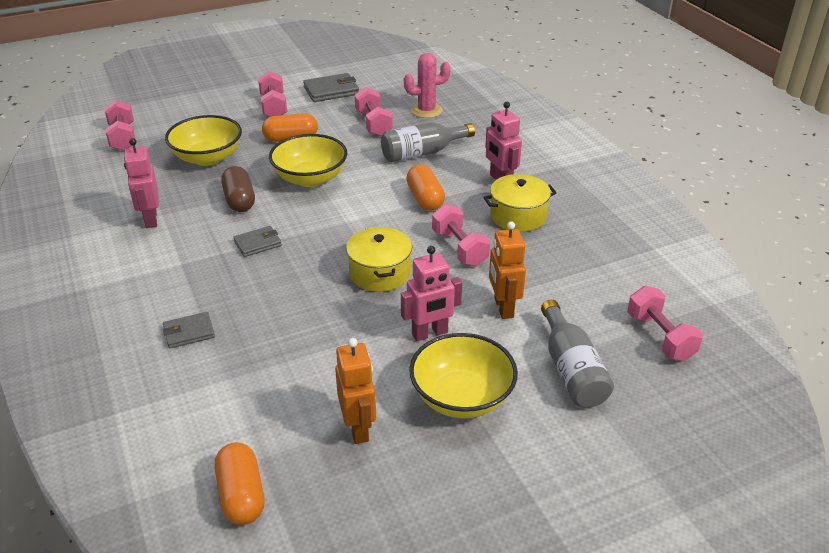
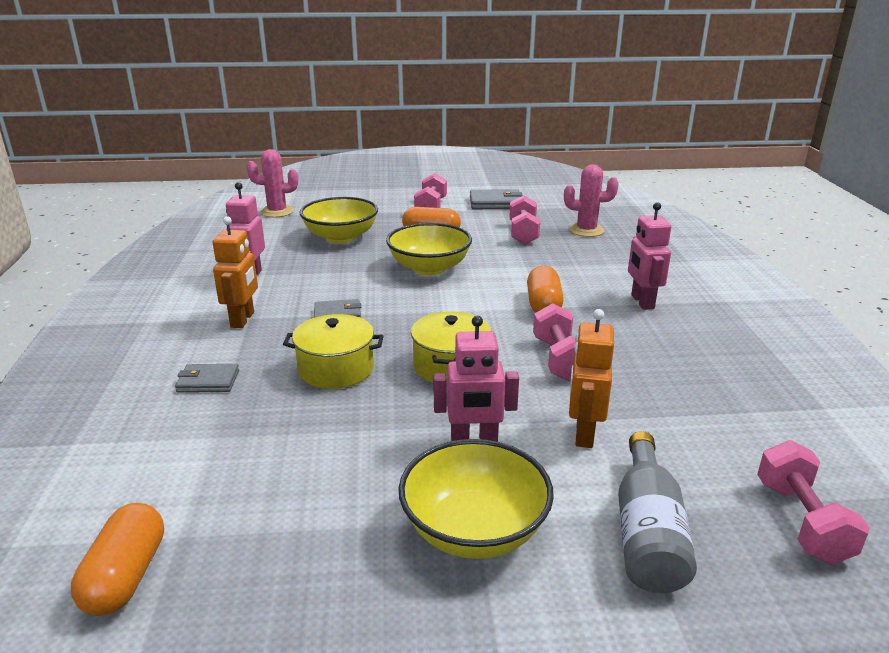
camera: 20 degrees right, 10 degrees down
(123, 137) = (277, 212): pink dumbbell -> pink cactus
(239, 200) = (346, 275): brown capsule -> none
(358, 428) = (319, 533): orange robot -> orange robot (243, 320)
(422, 153) = (562, 264): grey bottle -> none
(518, 216) = (648, 340): yellow pot -> yellow pot (336, 369)

